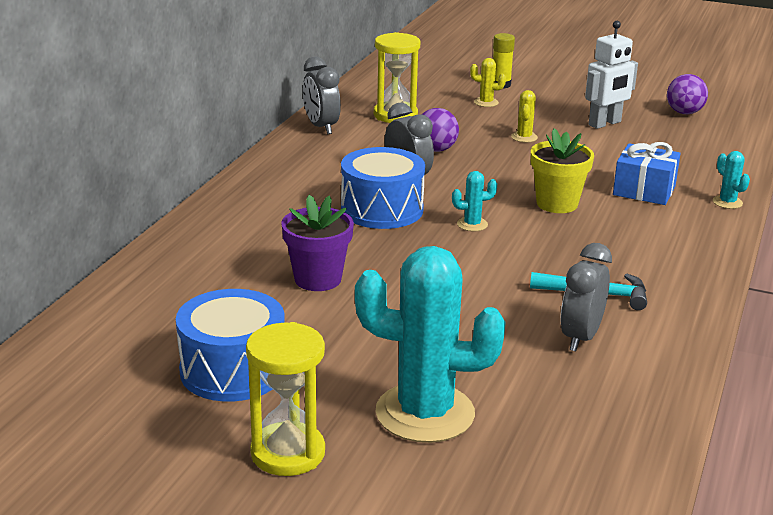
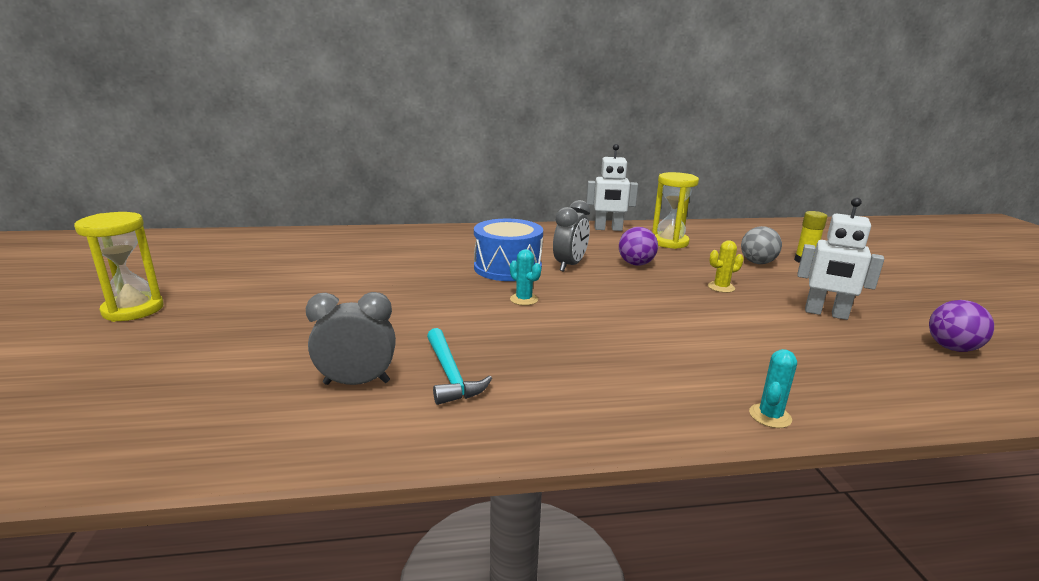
camera: 60 degrees right, 5 degrees down
(233, 370) = (239, 275): blue drum -> none
(318, 279) = (379, 271): purple flower pot -> none
(321, 127) = (608, 229): grey clock -> white robot
(425, 413) = (195, 341): turquoise cactus -> none
(486, 102) = (757, 262): yellow cactus -> grey ball
(557, 204) = (612, 324): yellow flower pot -> none
(644, 190) = (711, 359): blue gift -> none

